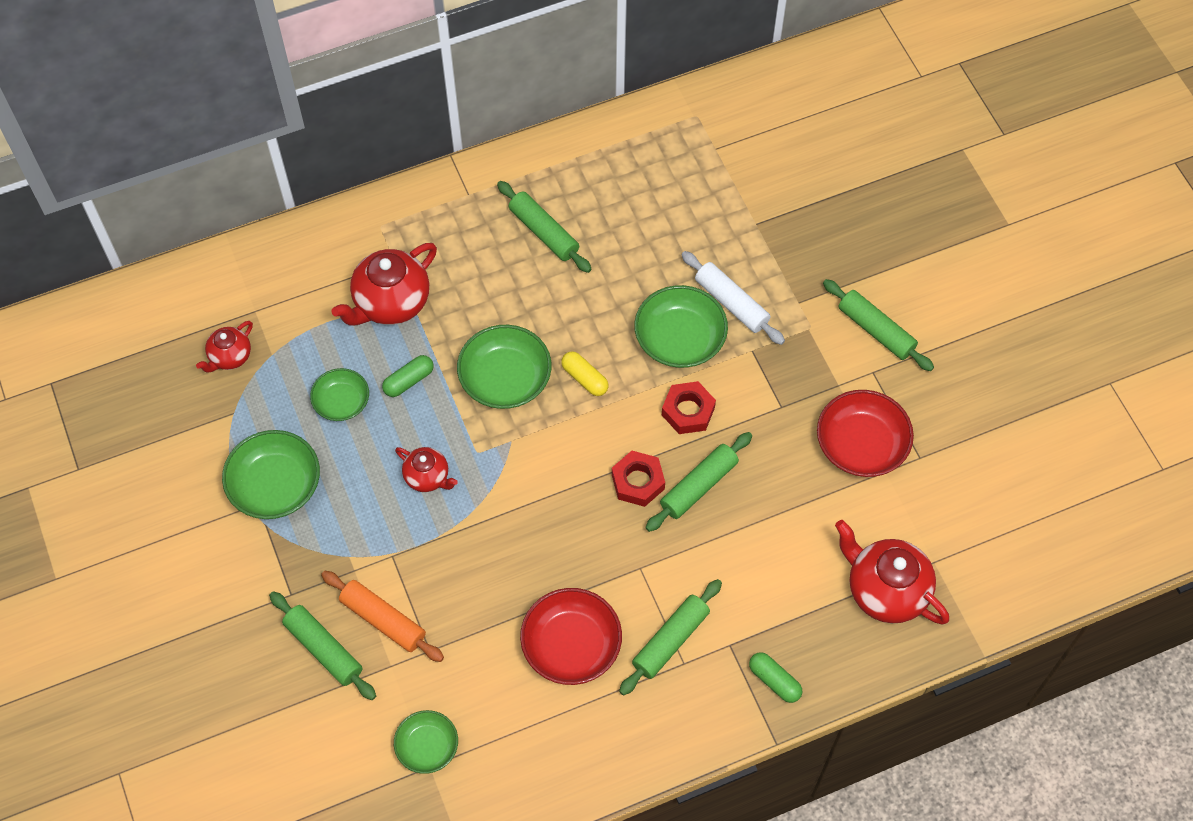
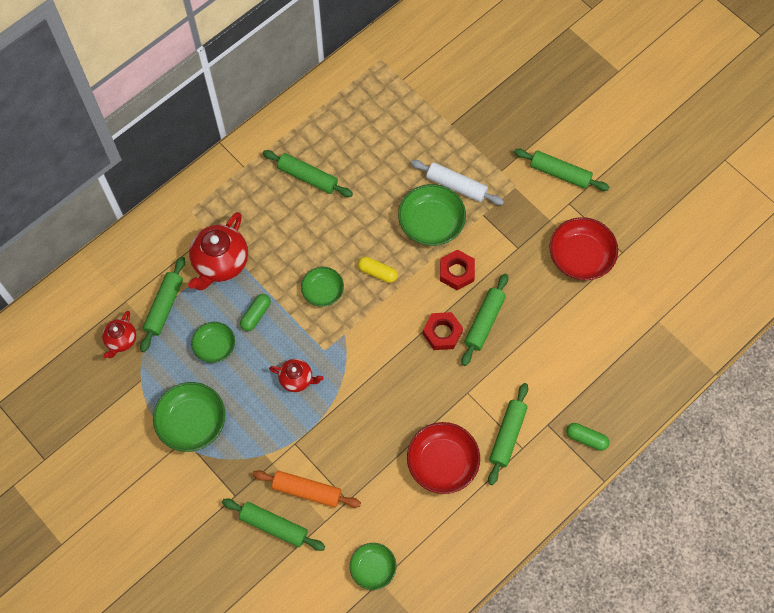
camera: 20 degrees left, 5 degrees up
(299, 333) = (164, 307): none -> green rolling pin
(505, 379) = (323, 291): green bowl -> green bowl, size x0.62
(885, 590) = (634, 351): red teapot -> none

